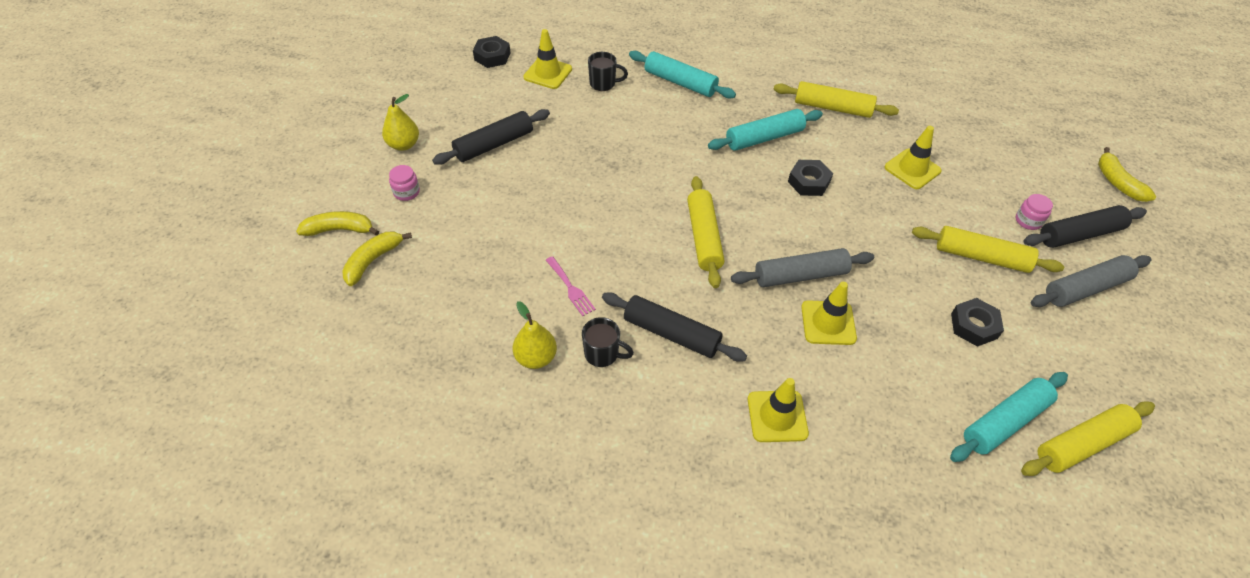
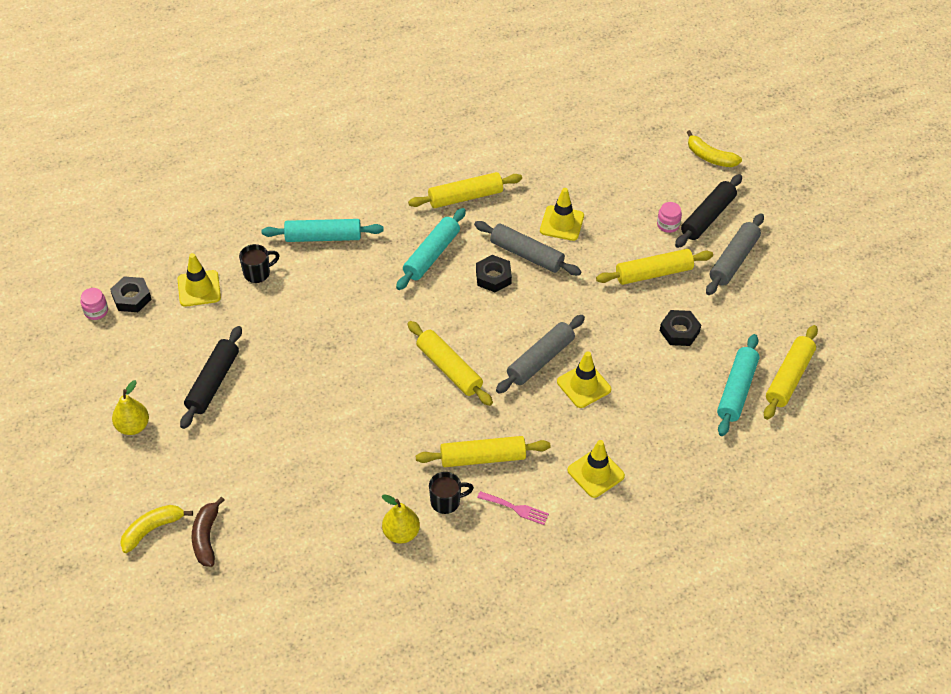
camera: 35 degrees left, 0 degrees up
(373, 260) = (206, 537): yellow banana -> brown banana
(406, 192) = (177, 466): pink jar -> pink jar (96, 311)
(570, 288) = (382, 467): pink fork -> pink fork (516, 508)
(671, 333) = (483, 458): black rolling pin -> yellow rolling pin
(856, 179) = (526, 254): none -> grey rolling pin

